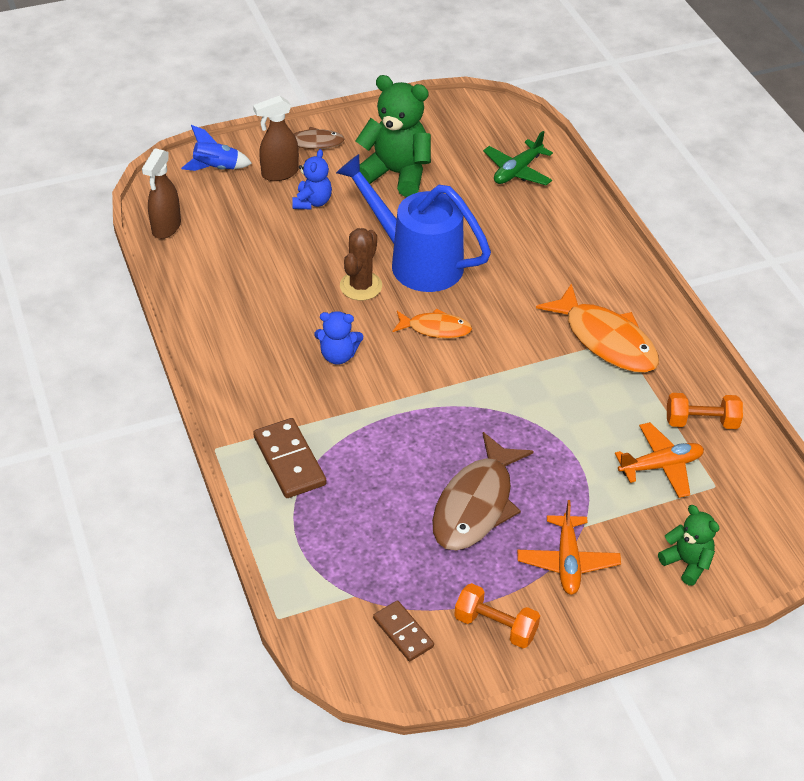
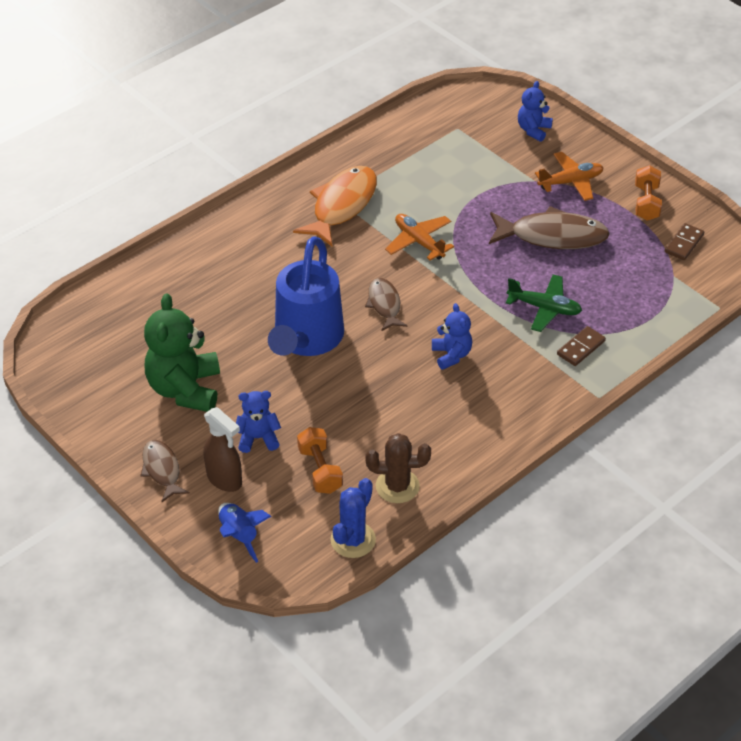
camera: 110 degrees left, 0 degrees up
(166, 228) = (353, 540): brown spray bottle -> blue cactus
(289, 461) = (580, 348): brown domino -> brown domino, size x0.64
(361, 286) = (358, 366): brown cactus -> brown cactus (397, 486)
(435, 328) = (384, 304): orange fish -> brown fish
(517, 171) = (143, 305): green plane -> green plane (544, 308)
(660, 466) = (456, 155): orange plane -> orange plane (419, 242)
(687, 563) = (533, 130): green teddy bear -> blue teddy bear
(701, 422) = (400, 143): orange dumbbell -> orange dumbbell (320, 470)

